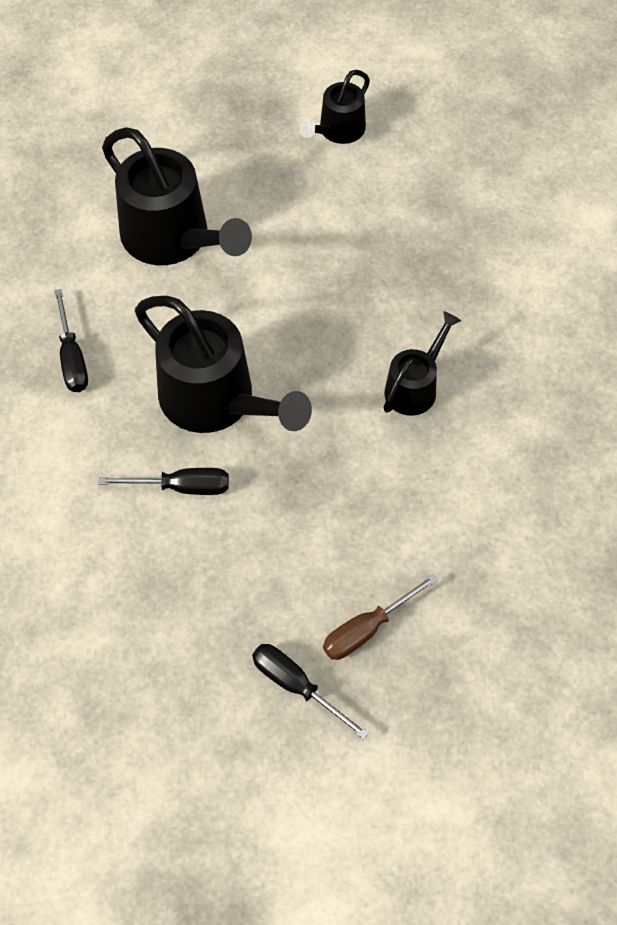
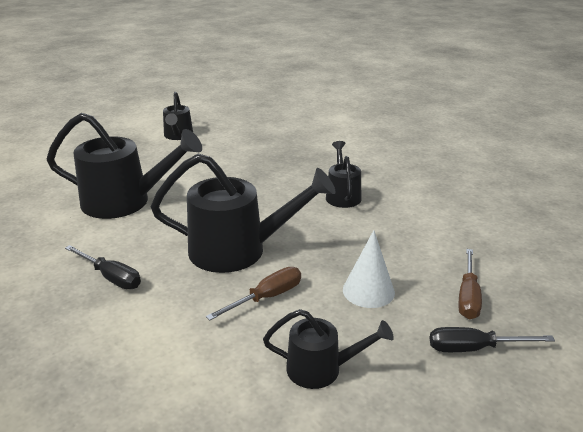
camera: 40 degrees left, 30 degrees down
(147, 604) = (322, 369): none -> black watering can
(181, 487) = (266, 297): black screwdriver -> brown screwdriver
(281, 549) = (368, 291): none -> white cone

